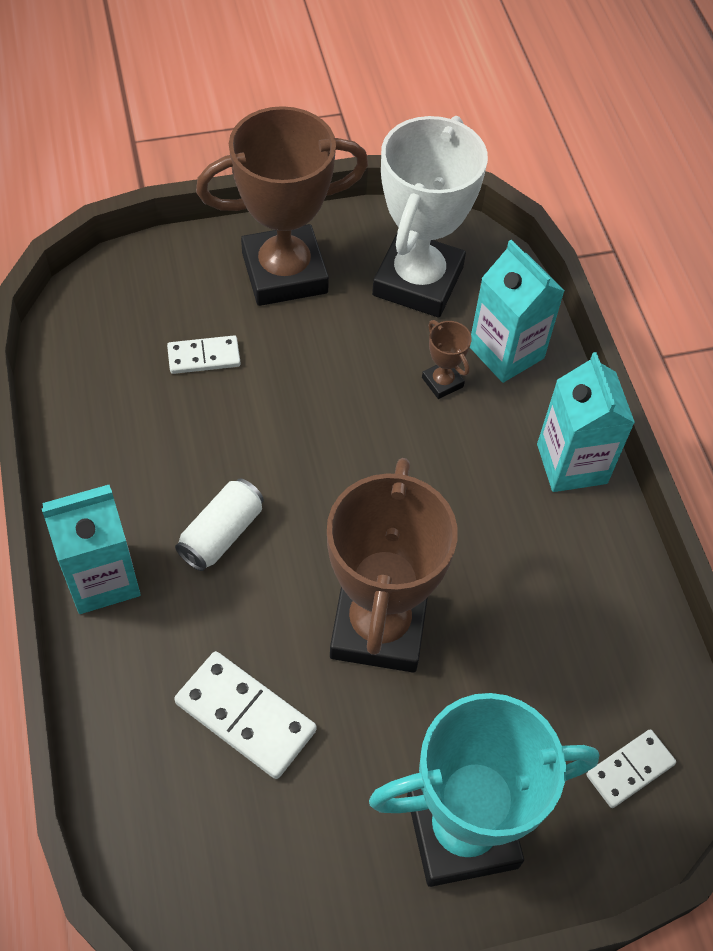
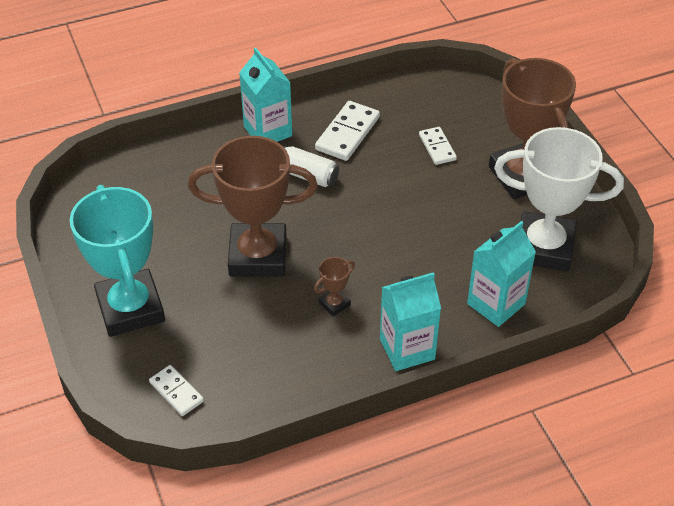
camera: 85 degrees right, 10 degrees down
(245, 716) = (191, 203): white domino -> white domino (347, 133)
(442, 382) = (456, 269): brown trophy -> brown trophy (334, 304)

